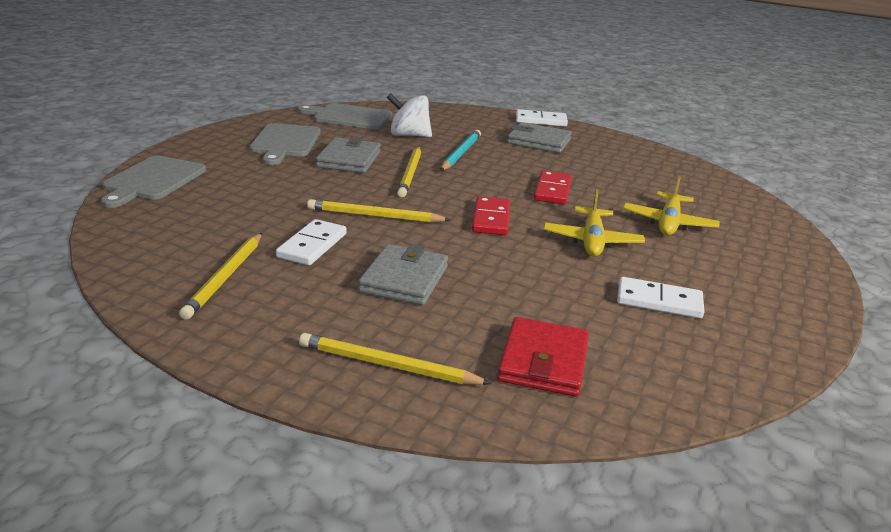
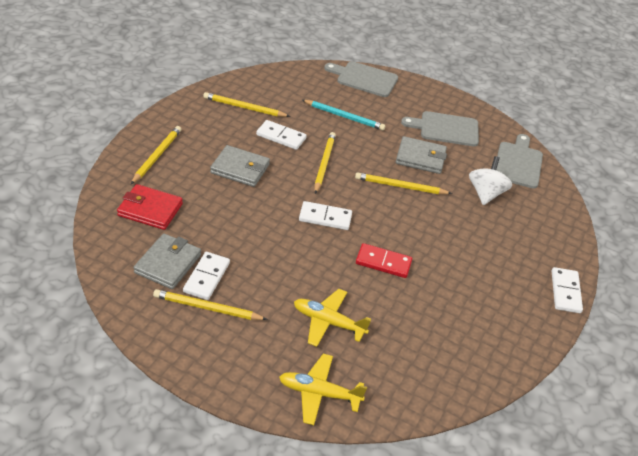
camera: 90 degrees right, 15 degrees up
(460, 153) = (452, 219): turquoise pencil -> turquoise pencil (344, 116)
(491, 219) = (325, 217): red domino -> white domino
(539, 141) = (500, 277): grey wallet -> grey wallet (168, 264)
(592, 241) = (293, 265): yellow plane -> yellow plane (319, 393)
(713, 299) = (207, 308): none -> yellow pencil

